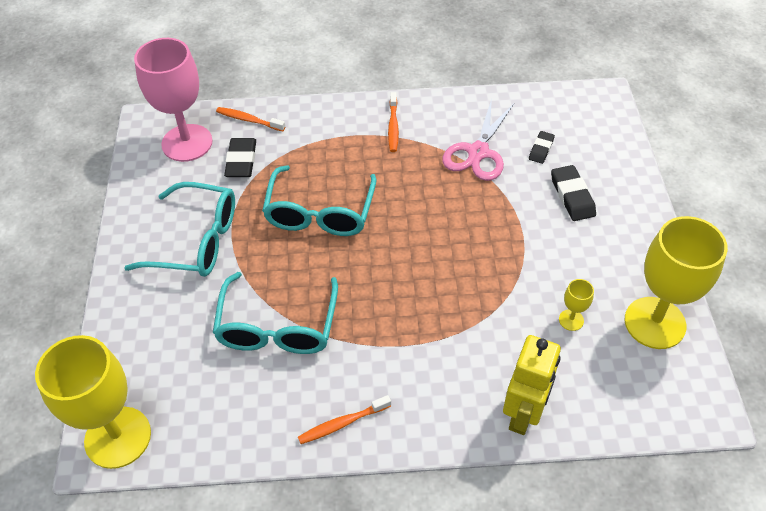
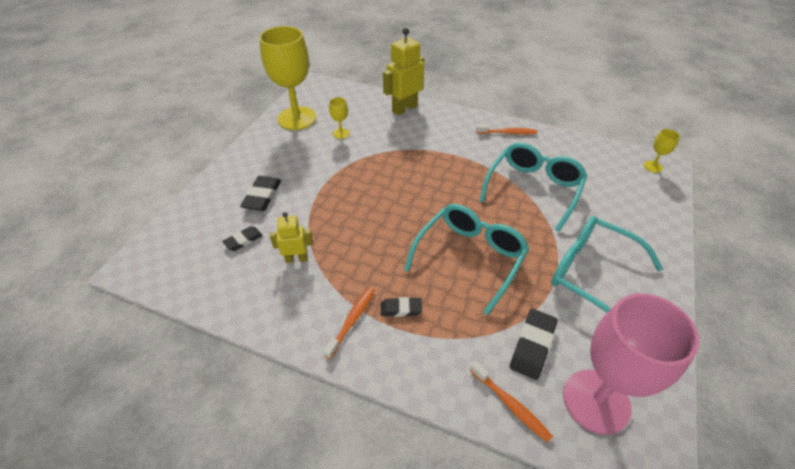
camera: 155 degrees left, 5 degrees down
(118, 437) = (652, 166): yellow goblet -> yellow goblet, size x0.41
(359, 148) = (401, 309): none -> black eraser
(478, 152) = (296, 259): pink scissors -> yellow robot

